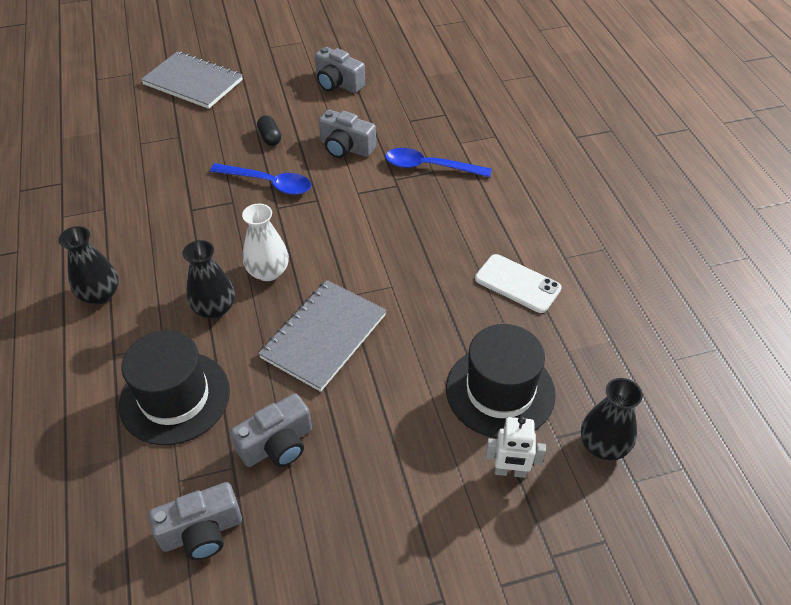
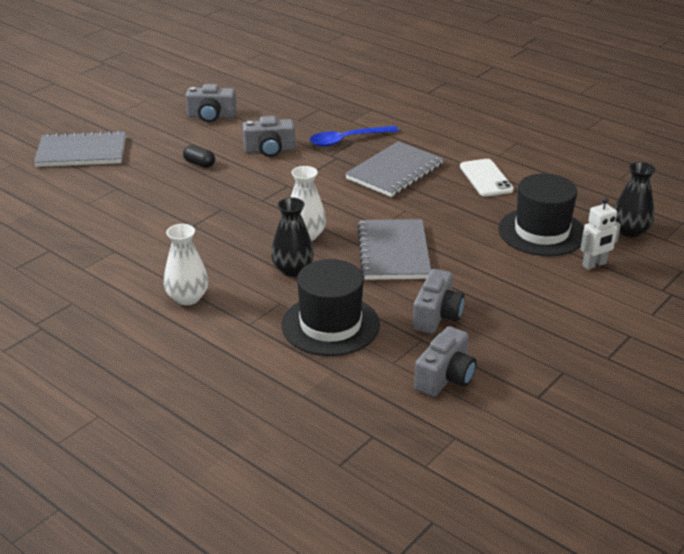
camera: 35 degrees left, 15 degrees down
(100, 294) = (187, 298): black vase -> white vase
(268, 183) = (236, 189): blue spoon -> none
(433, 230) = (394, 172): none -> grey notebook
(517, 283) = (486, 178): white phone -> white phone turned 75 degrees clockwise

